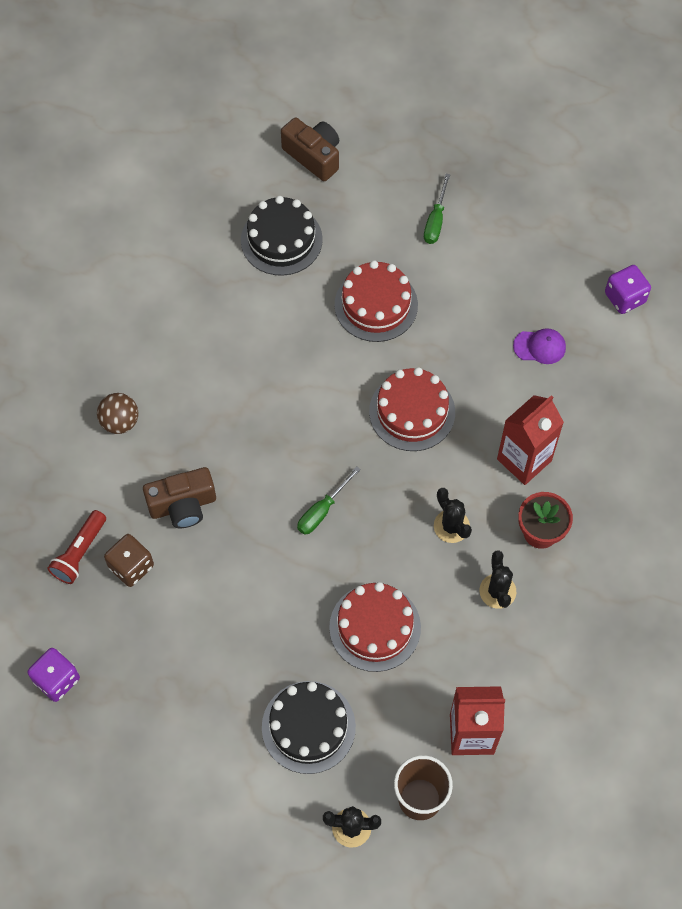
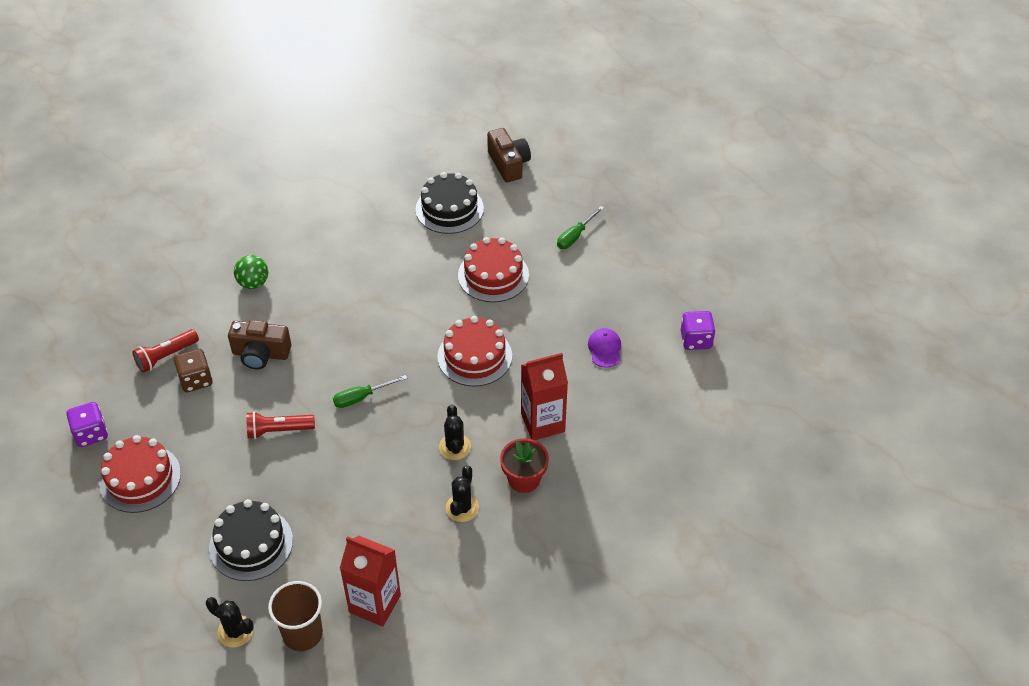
camera: 25 degrees right, 15 degrees down
(120, 422) = (253, 283): brown ball -> green ball
(258, 587) = (278, 430): none -> red flashlight
(375, 627) = (348, 494): red cake -> red cake (140, 478)
(539, 347) = (605, 349): purple cap -> purple cap turned 120 degrees counterclockwise

